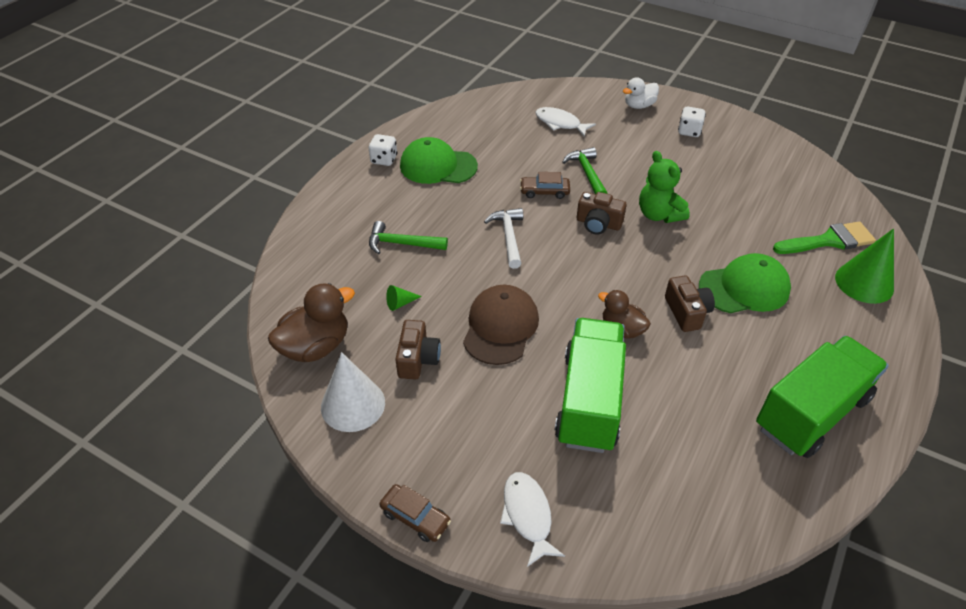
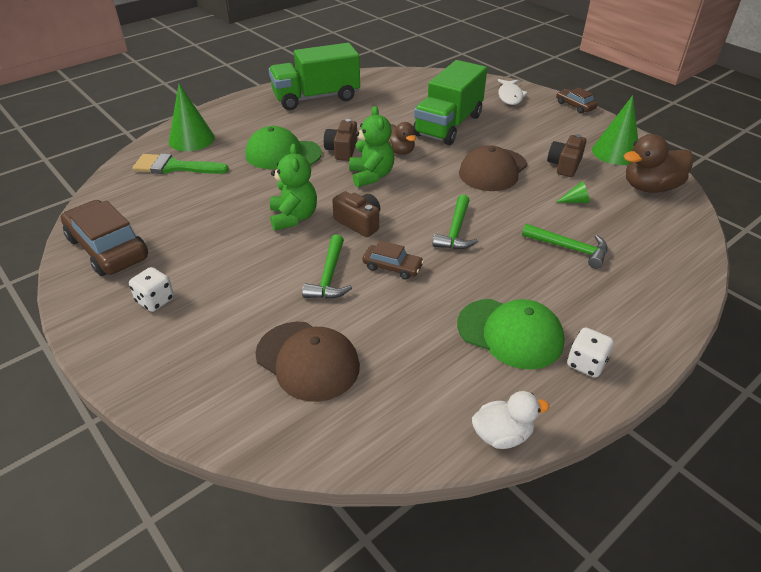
camera: 160 degrees left, 5 degrees down
(353, 404) = (615, 152): white cone -> green cone
(508, 237) = (456, 231): white hammer -> green hammer
(560, 123) = (307, 360): white fish -> brown cap
(626, 282) = (371, 176): none -> green teddy bear
(639, 106) = (171, 362): white duck -> white duck (502, 435)
(770, 154) = (108, 248): none -> brown car

